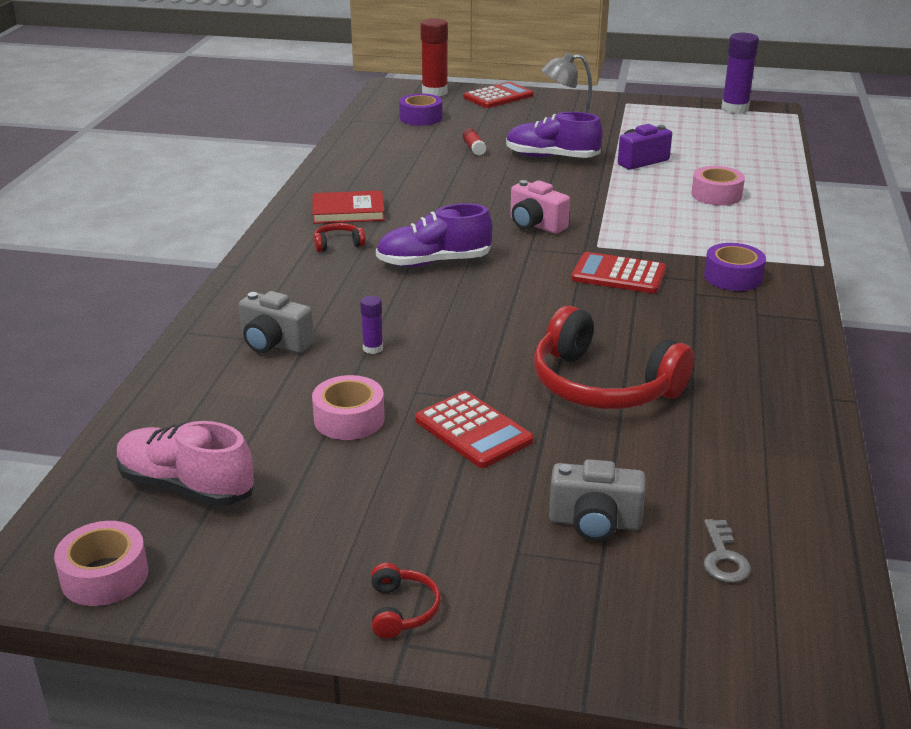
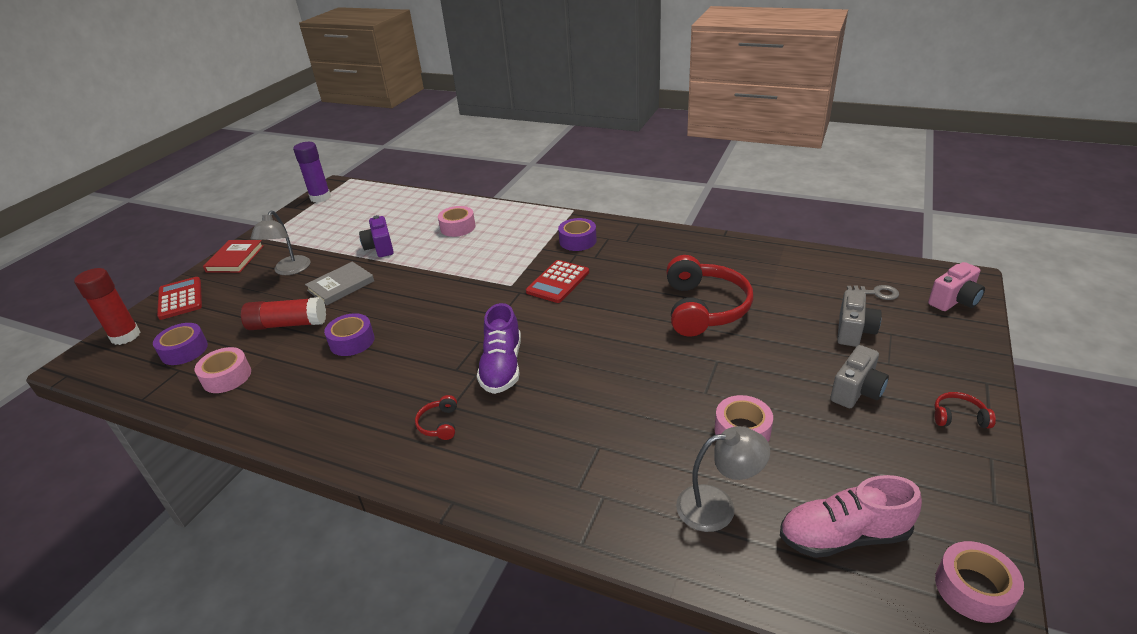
camera: 75 degrees left, 5 degrees up
(186, 486) = (843, 536): pink shoe -> pink shoe turned 45 degrees clockwise
(231, 404) = (718, 506): none -> grey lamp
(274, 344) = (618, 474): grey camera -> grey camera (856, 391)
(348, 211) = (371, 414): red book -> red book (235, 259)
(373, 348) = (638, 412): purple glue stick -> none
(388, 142) = (227, 377): none -> pink tape
(455, 182) = (352, 341): none -> purple tape
(473, 430) = (757, 369): red calculator -> none
(474, 148) = (288, 324): red glue stick -> red glue stick, size x2.01
(535, 225) = (461, 308): pink camera -> pink camera (954, 301)
(551, 157) = (341, 286): purple shoe -> grey book
(603, 385) = (704, 308): red headphones -> red headphones turned 45 degrees counterclockwise

